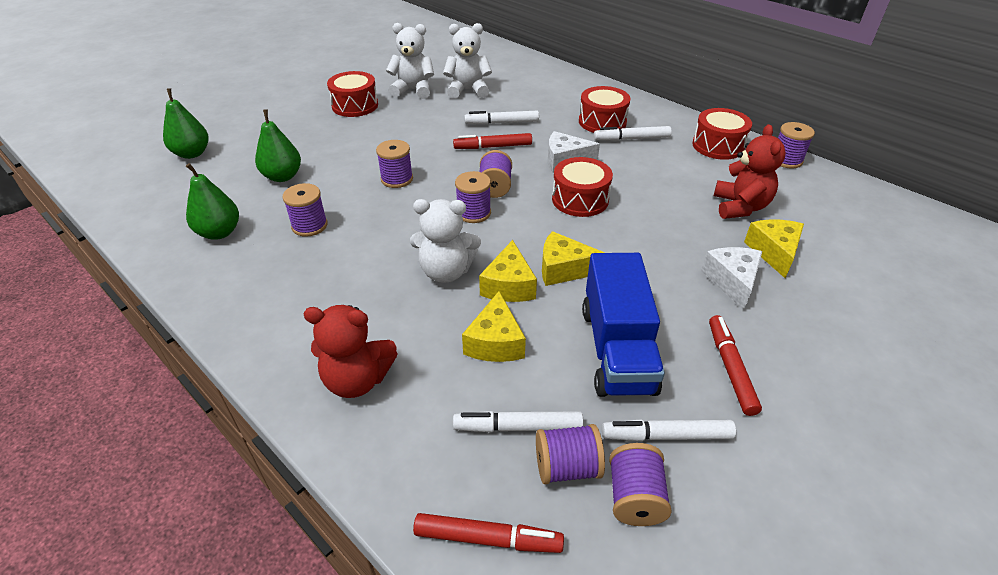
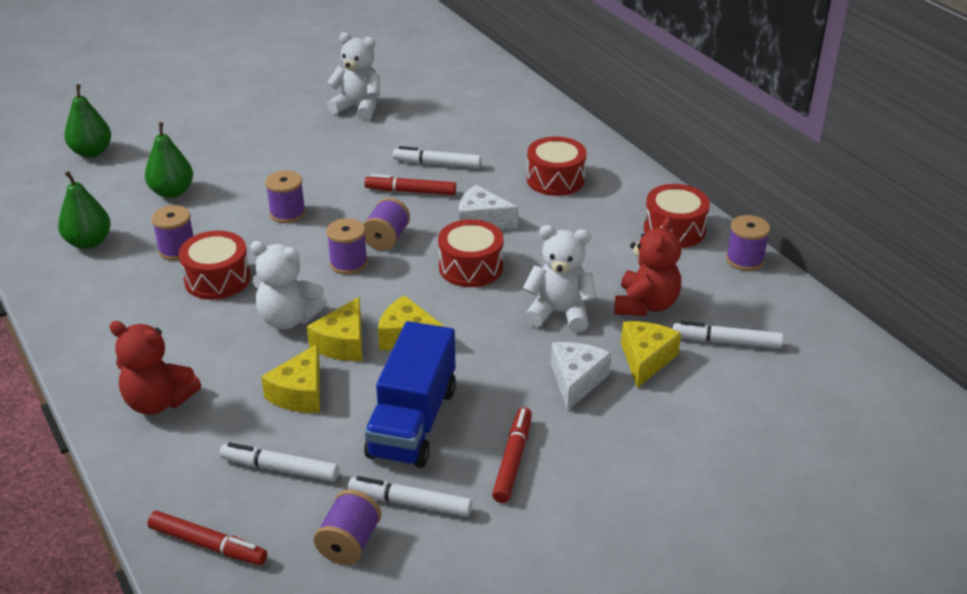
camera: 15 degrees right, 5 degrees down
(355, 105) = (283, 119): red drum -> red drum (217, 279)
(468, 90) = (421, 117): white teddy bear -> white teddy bear (559, 313)
(567, 467) = (304, 508): purple spool -> none
(631, 139) = (576, 206): white marker -> white marker (726, 342)

